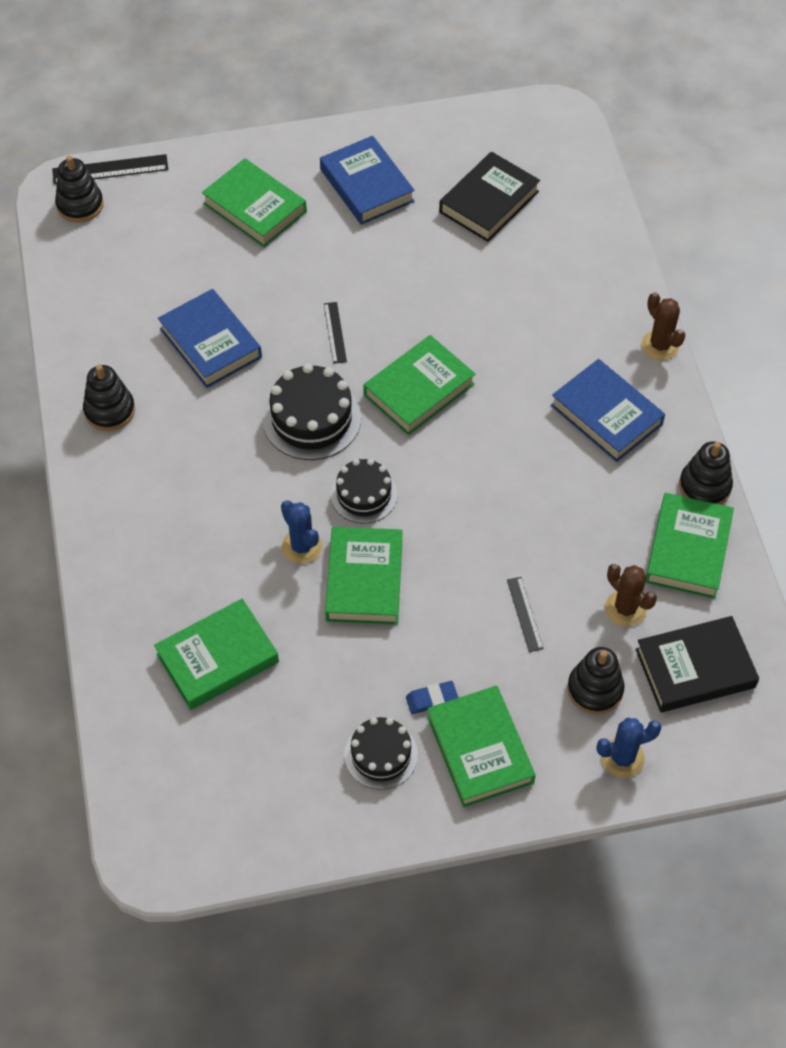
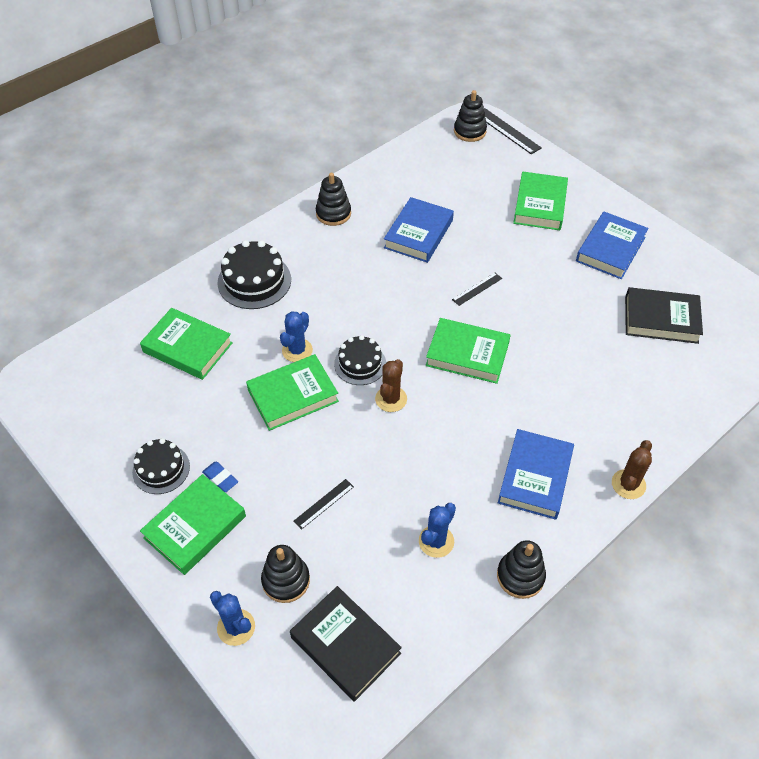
camera: 60 degrees right, 5 degrees down
(311, 418) = (400, 309): black cake -> black cake (254, 281)
(625, 608) = (370, 569): brown cactus -> brown cactus (391, 399)
(628, 536) = (436, 541): none -> blue cactus
(687, 549) = (452, 590): green book -> none

